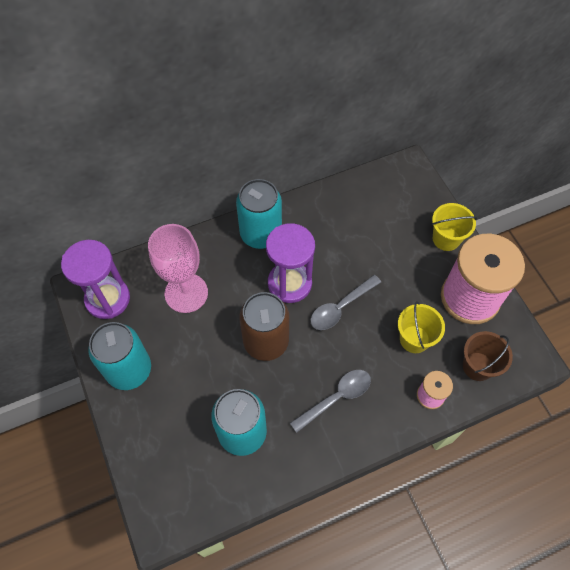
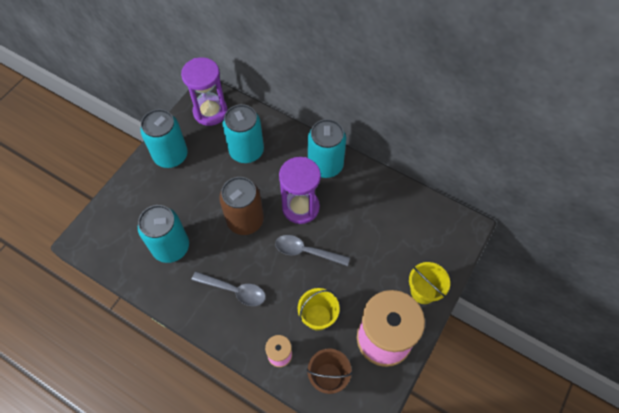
camera: 55 degrees right, 0 degrees up
(186, 293) = (246, 151): pink goblet -> turquoise can

